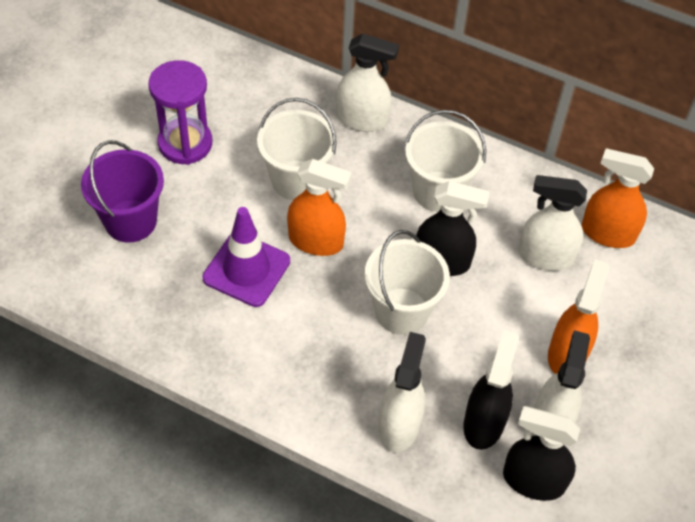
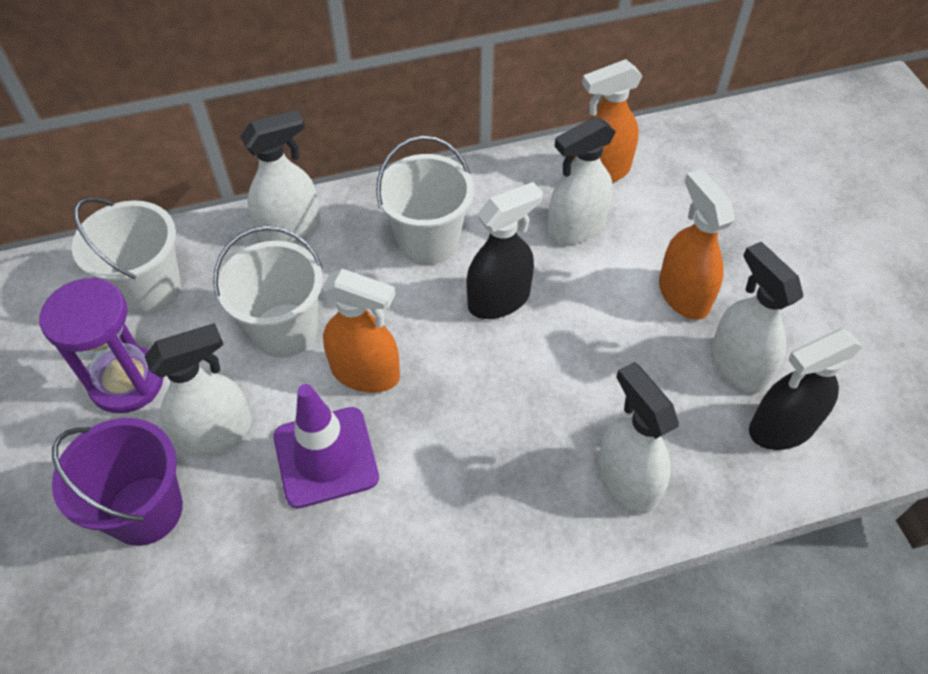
camera: 40 degrees left, 0 degrees up
(204, 209) = (216, 432): none -> white spray bottle
(316, 241) = (366, 373): orange spray bottle -> orange spray bottle turned 45 degrees clockwise
(401, 311) = (513, 373): white bucket -> white bucket (149, 289)
(484, 423) = (689, 412): black spray bottle -> none

